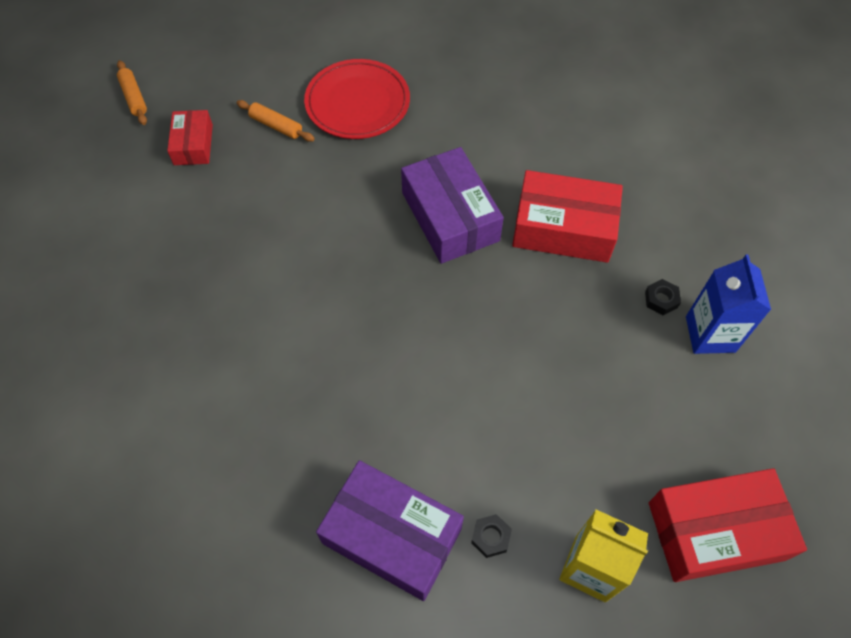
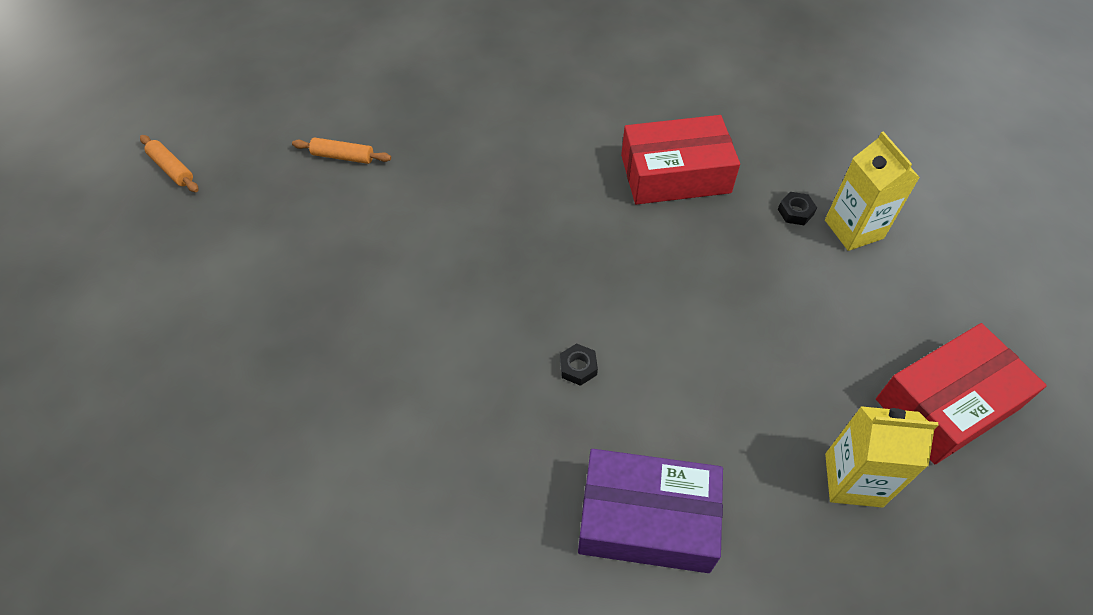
camera: 20 degrees left, 5 degrees down
(193, 144) = (260, 198): red box -> none
(357, 103) = (419, 113): red plate -> none
(450, 216) = (561, 194): purple box -> none
(490, 537) = (745, 485): black nut -> black nut (578, 367)
(710, 334) = (853, 229): blue carton -> yellow carton

